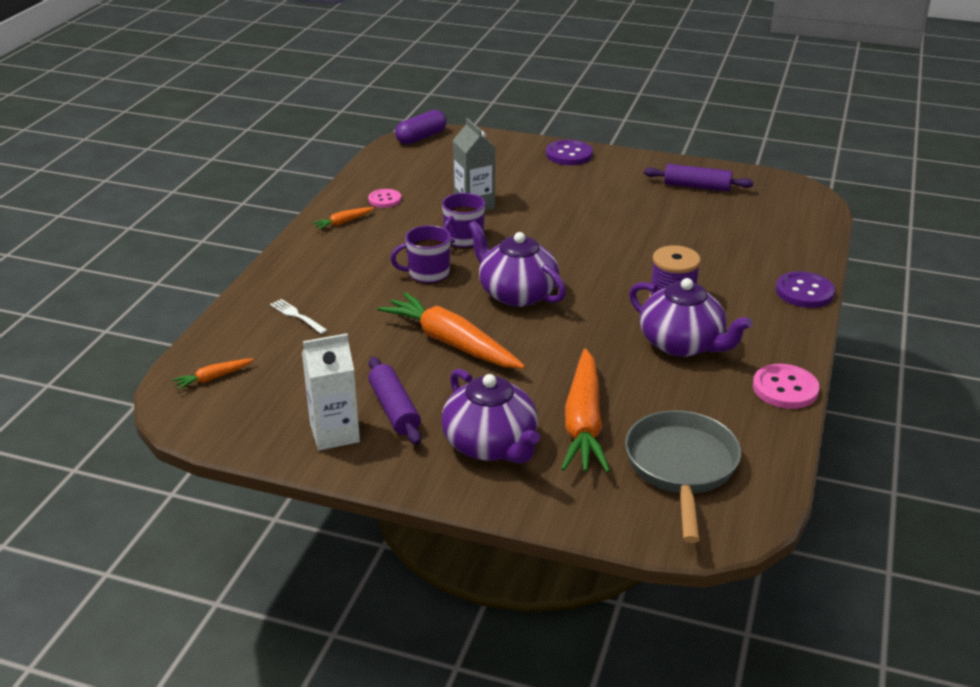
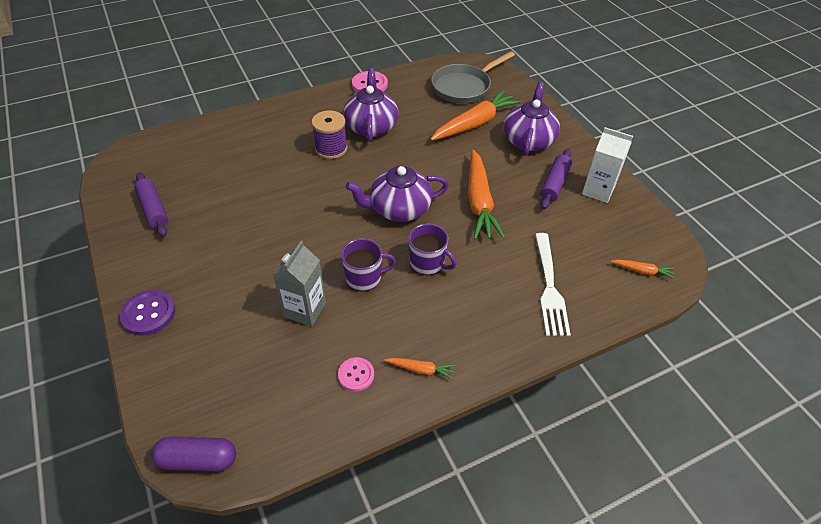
camera: 135 degrees left, 15 degrees up
(297, 316) = (549, 287): white fork -> white fork, size x1.95
(516, 293) = (399, 209): purple teapot -> purple teapot turned 75 degrees clockwise
(804, 292) = (267, 111): purple button -> none

